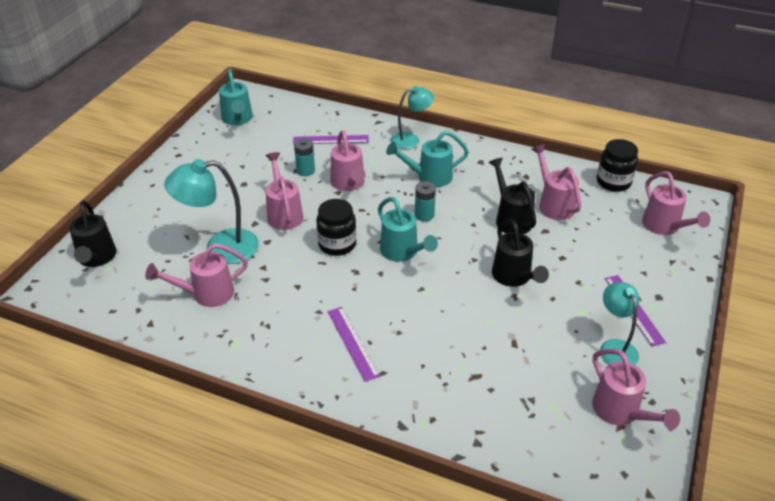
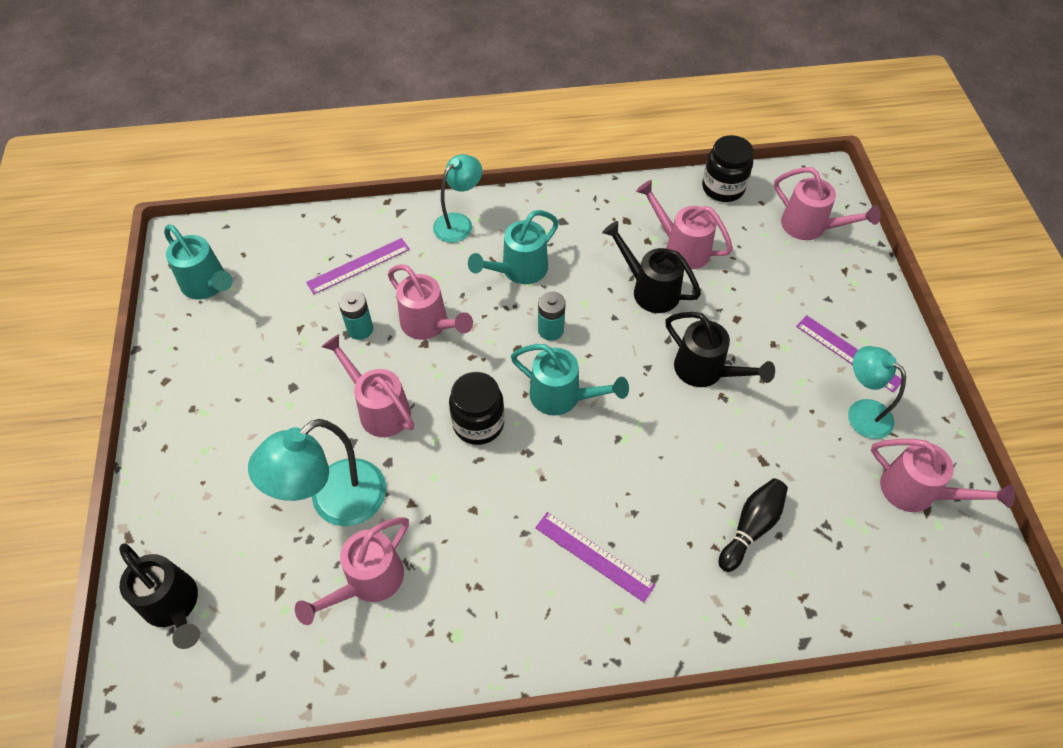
camera: 30 degrees left, 15 degrees up
(474, 376) = (751, 527): none -> black bowling pin

